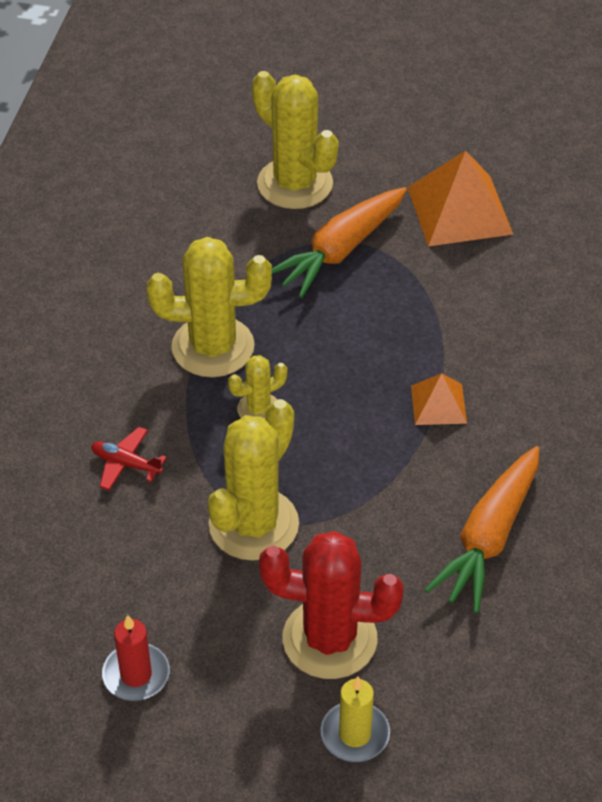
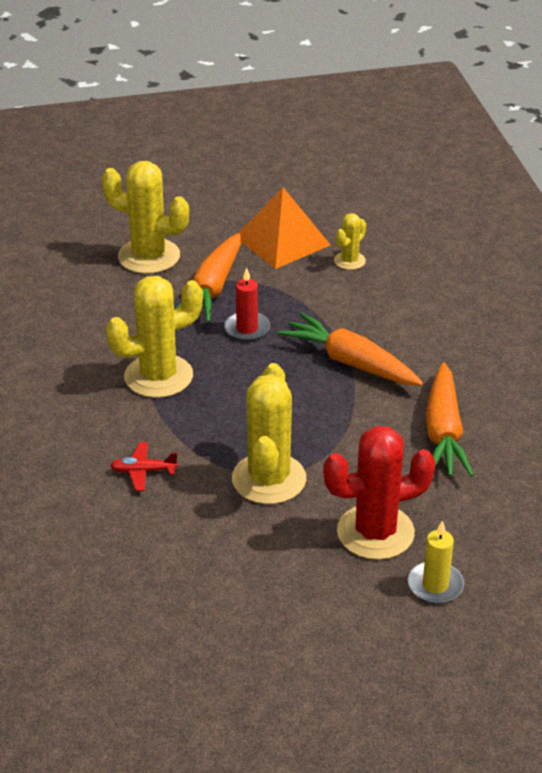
camera: 25 degrees left, 10 degrees down
(136, 674) = (247, 605): red candle -> red candle (247, 329)
(258, 409) = (221, 405): yellow cactus -> yellow cactus (349, 261)
(438, 404) = (351, 362): orange pyramid -> orange carrot

